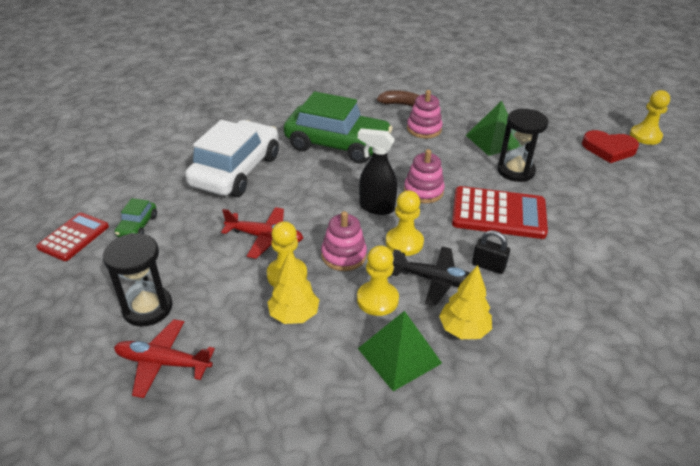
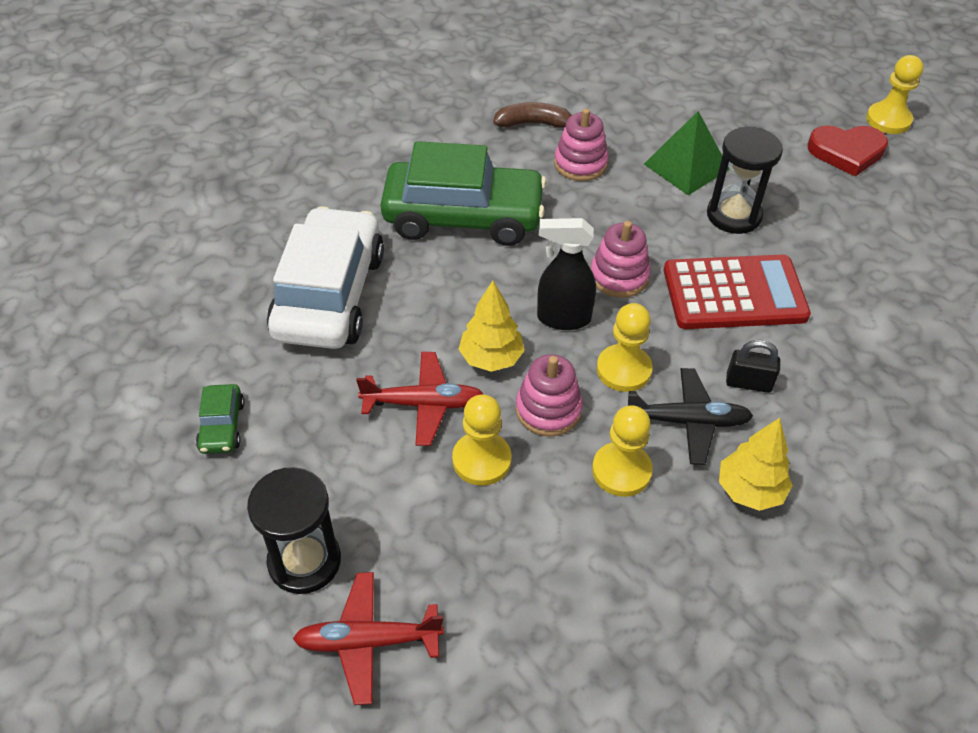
camera: 15 degrees left, 10 degrees up
(74, 237) = (131, 468): red calculator -> none
(294, 315) = (518, 522): yellow tree -> yellow tree (491, 358)
(399, 355) = (681, 550): green pyramid -> none

